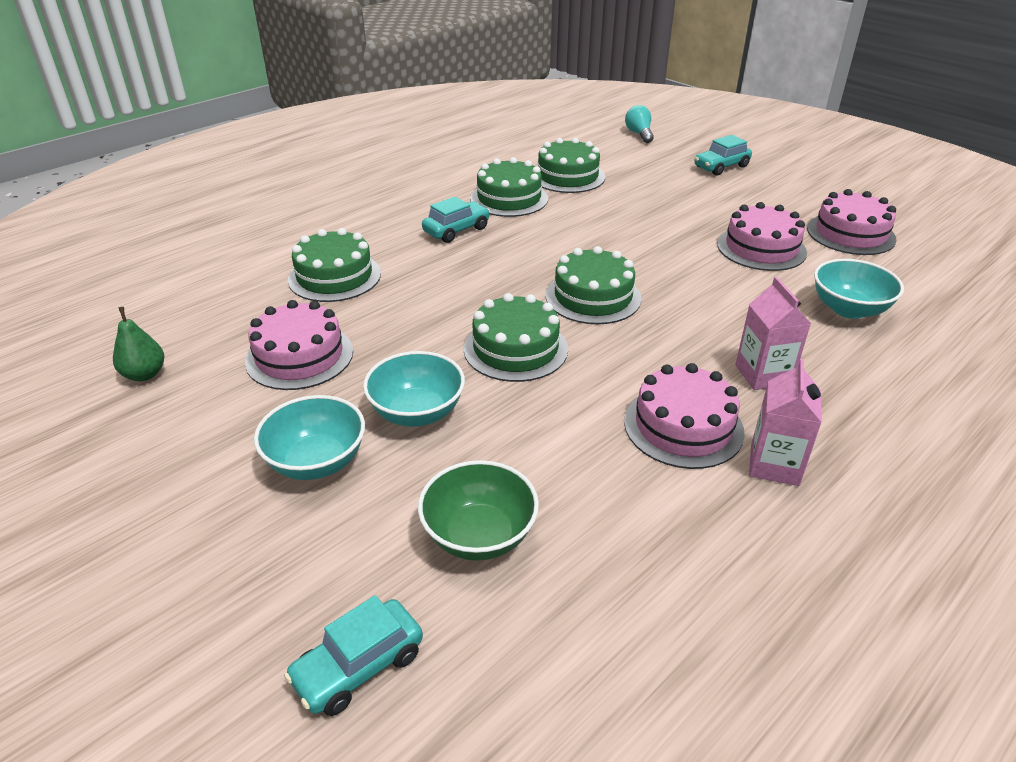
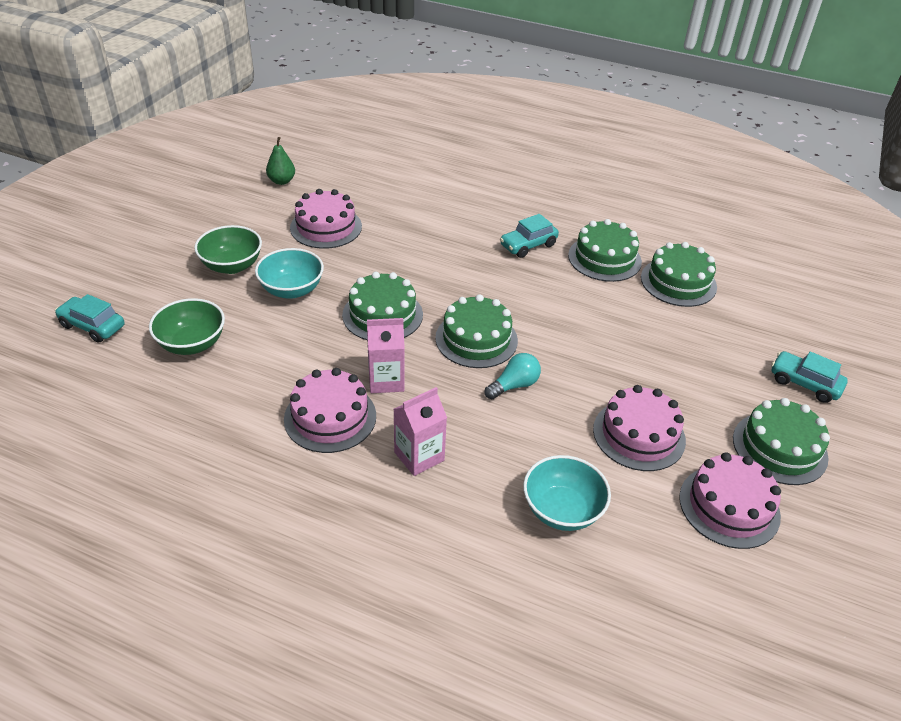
camera: 65 degrees right, 5 degrees up
(316, 462) = (232, 266): turquoise bowl -> green bowl
(334, 276) = (423, 211): green cake -> green cake (779, 448)
(456, 230) = (528, 245): turquoise car -> turquoise car turned 120 degrees clockwise
(639, 134) = (826, 310): turquoise light bulb -> turquoise light bulb (514, 385)
(774, 465) = (306, 473): pink carton -> pink carton (386, 380)

